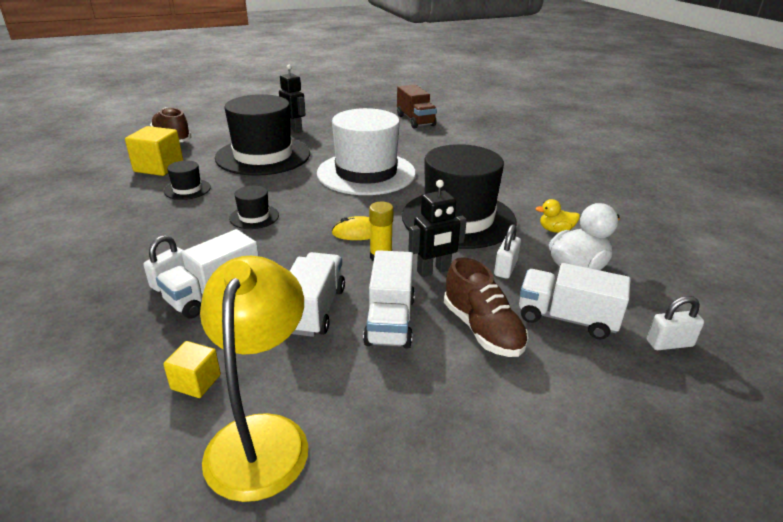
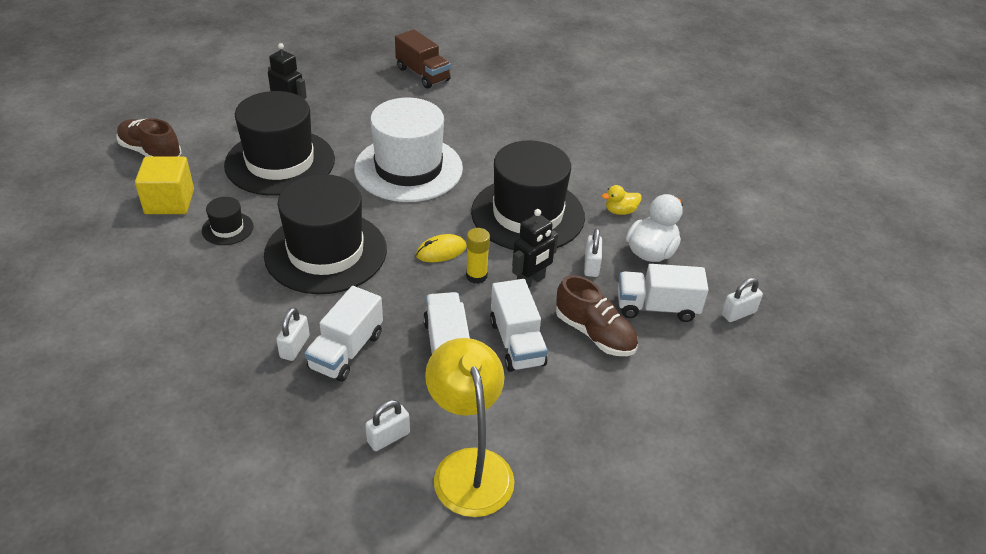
camera: 20 degrees left, 10 degrees up
(196, 382) = (388, 437): yellow cube -> white padlock
(254, 217) = (326, 252): black hat -> black hat, size x2.36

